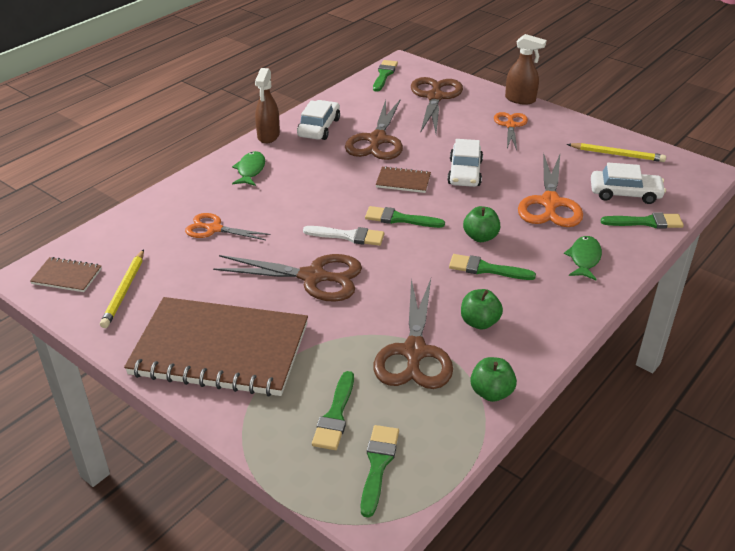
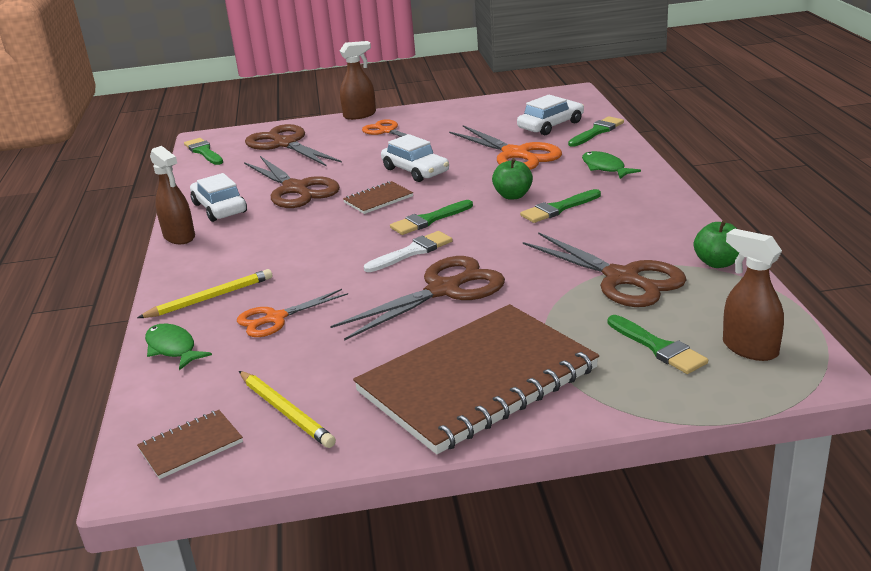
camera: 45 degrees left, 10 degrees down
(250, 170) = (216, 265): green fish -> green fish (172, 348)
(378, 465) = (749, 348): green brush -> brown spray bottle
(479, 322) = (622, 236): green apple -> none
(617, 155) = (499, 110): yellow pencil -> yellow pencil (210, 298)

